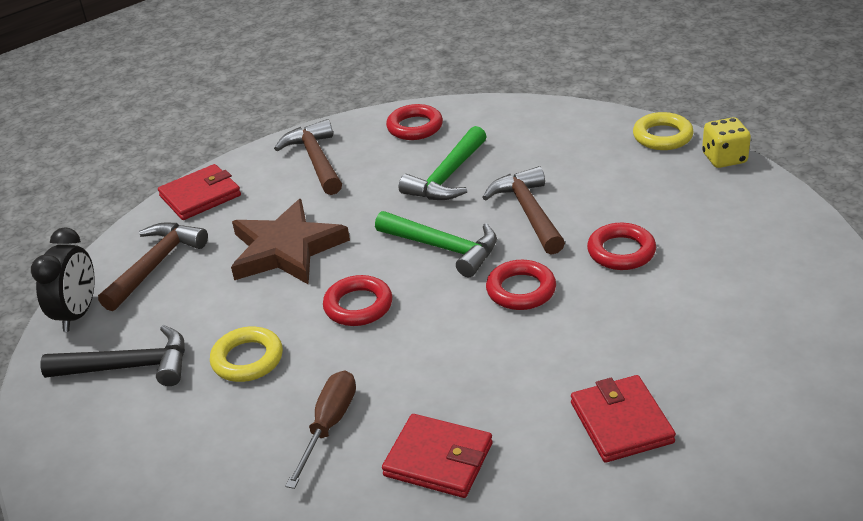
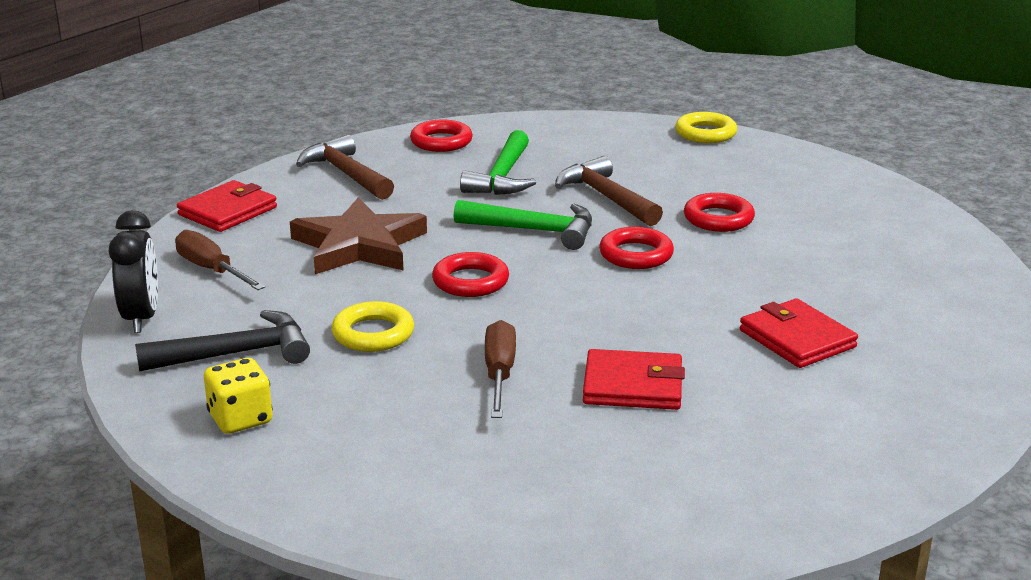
camera: 20 degrees left, 10 degrees down
(156, 265) = (212, 270): brown hammer -> brown screwdriver
(724, 158) = (775, 145): yellow dice -> yellow dice (240, 419)

